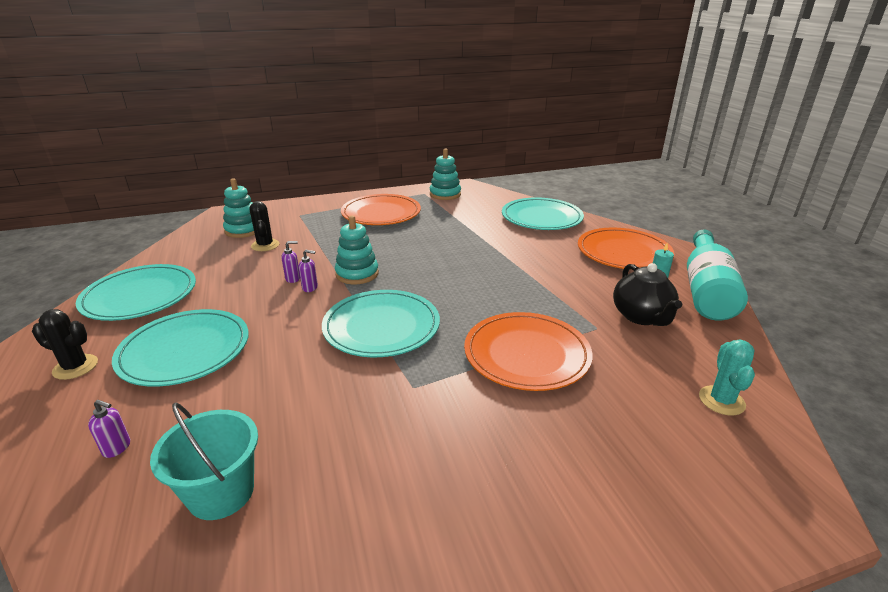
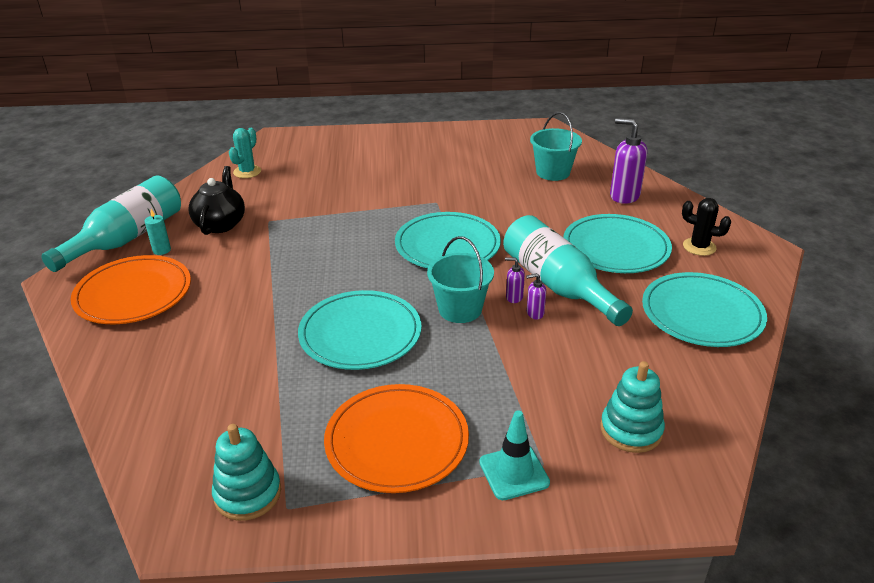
camera: 165 degrees left, 5 degrees up
(117, 448) = (624, 196): purple soap dispenser -> purple soap dispenser, size x2.06
(265, 245) = (584, 383): black cactus -> none
(266, 303) = (558, 285): none -> turquoise bottle
(316, 211) = (514, 472): none -> turquoise traffic cone
(357, 274) = (460, 309): turquoise stacking toy -> turquoise bucket
(526, 354) = (343, 210): orange plate -> none
(541, 218) = (150, 381): turquoise plate -> turquoise plate (360, 334)

